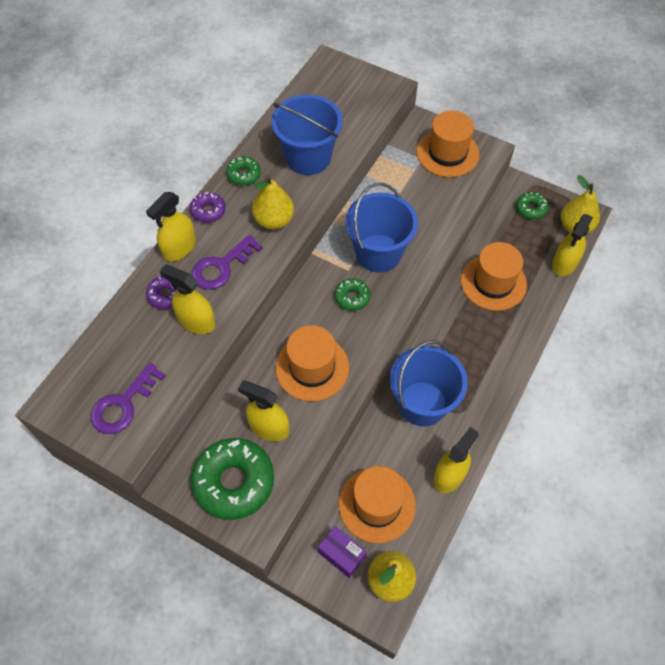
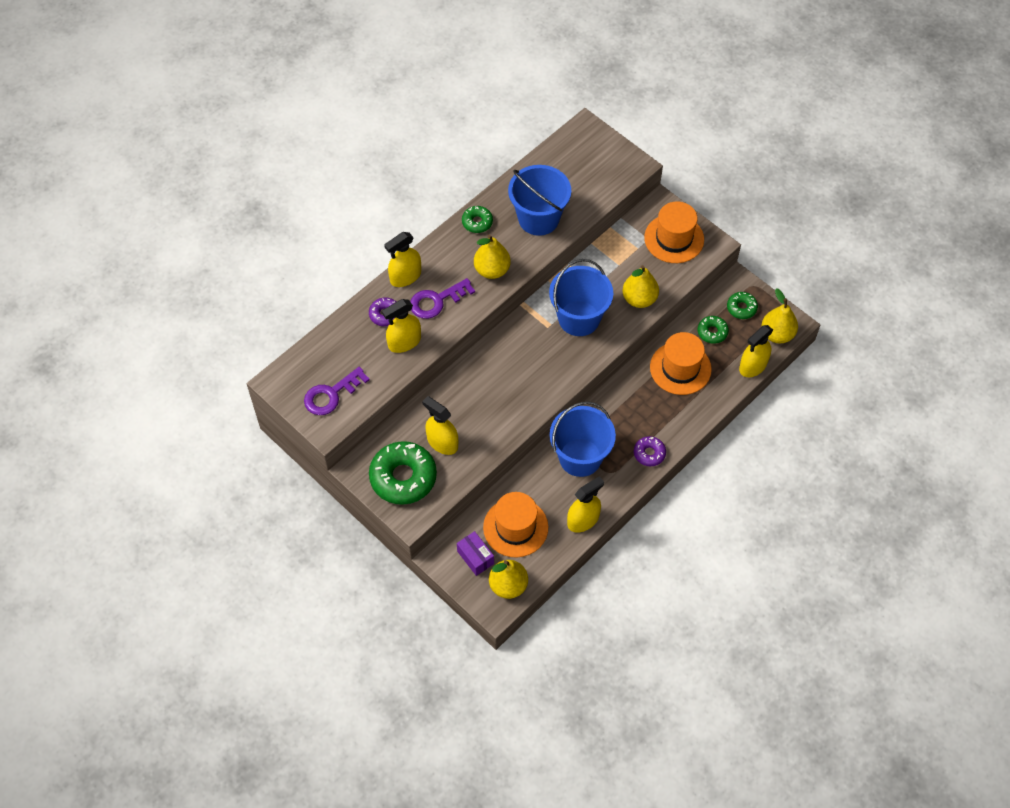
camera: 15 degrees right, 0 degrees up
(196, 321) = (404, 342): yellow spray bottle -> yellow spray bottle turned 75 degrees counterclockwise
(208, 211) = (438, 249): purple donut -> purple donut (649, 453)
(312, 367) = (491, 403): orange hat -> none
(352, 297) = (543, 352): green donut -> green donut (712, 332)
(434, 219) = (639, 299): none -> yellow pear

